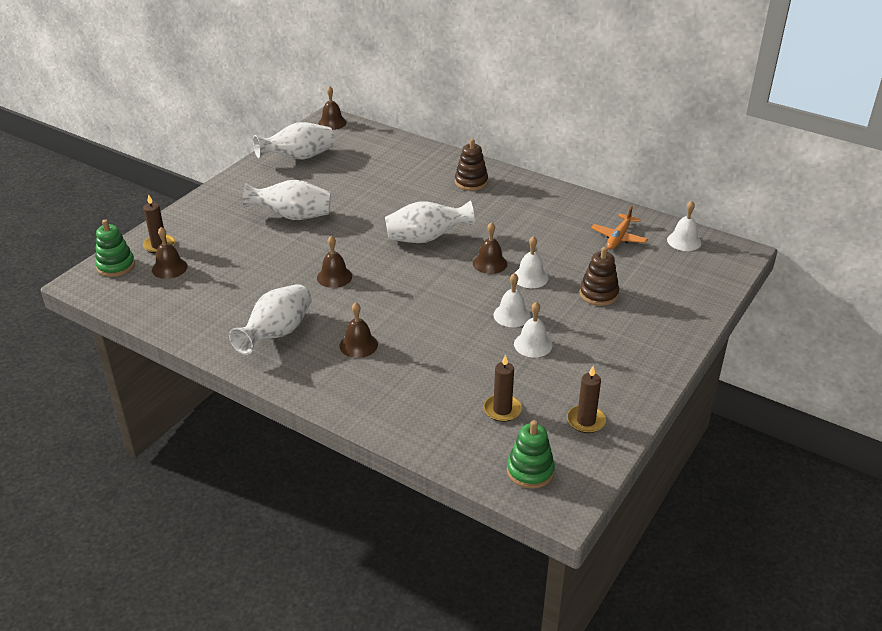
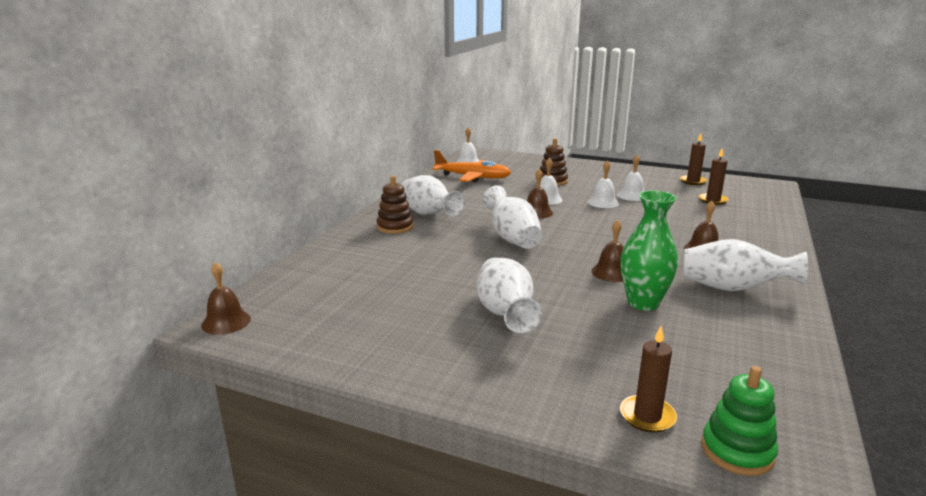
camera: 100 degrees left, 15 degrees down
(169, 268) = (692, 390): brown bell -> none
(277, 279) = (643, 303): none -> green vase
(298, 157) = (340, 334): white vase -> white vase (428, 214)
(530, 471) = (757, 192): green stacking toy -> none
(619, 237) = (472, 177): orange plane -> orange plane, size x1.53

